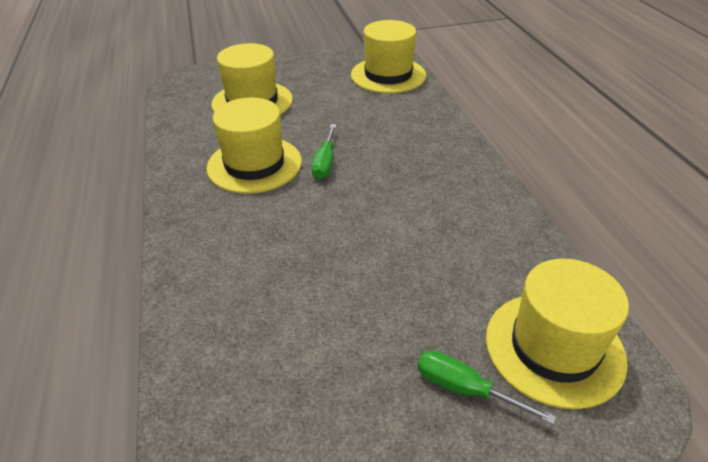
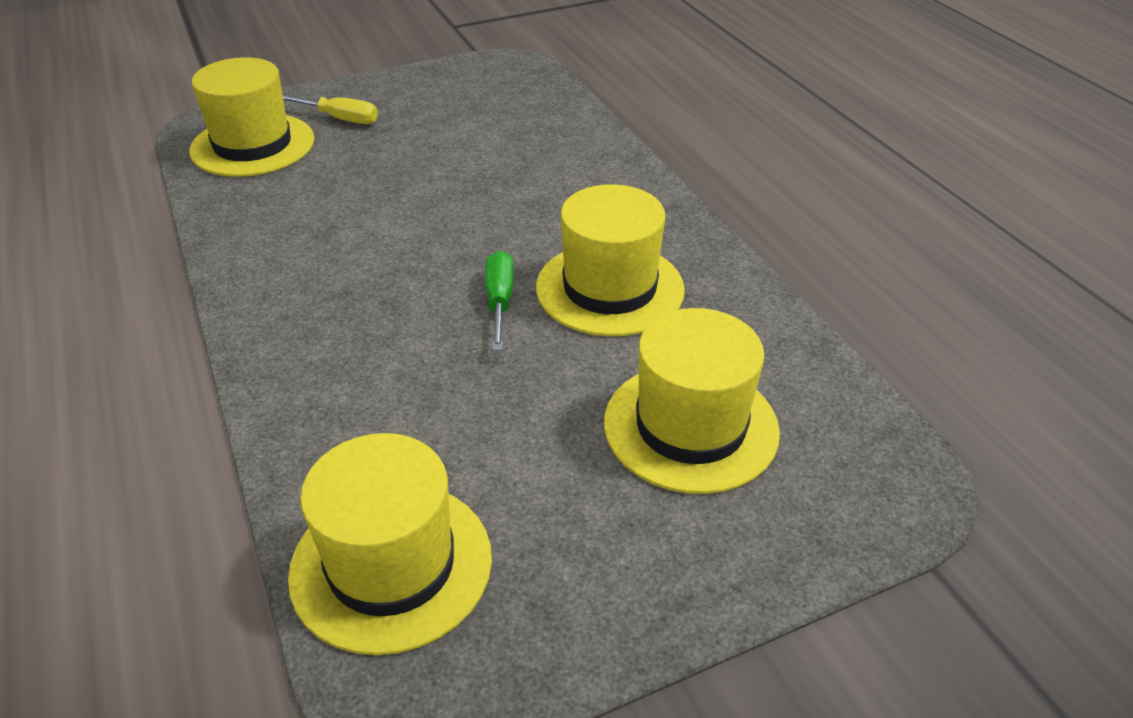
camera: 170 degrees right, 0 degrees up
(465, 389) = (340, 119): green screwdriver -> yellow screwdriver

